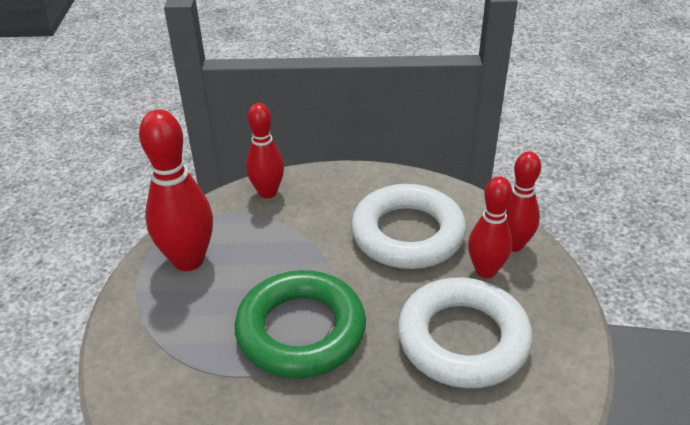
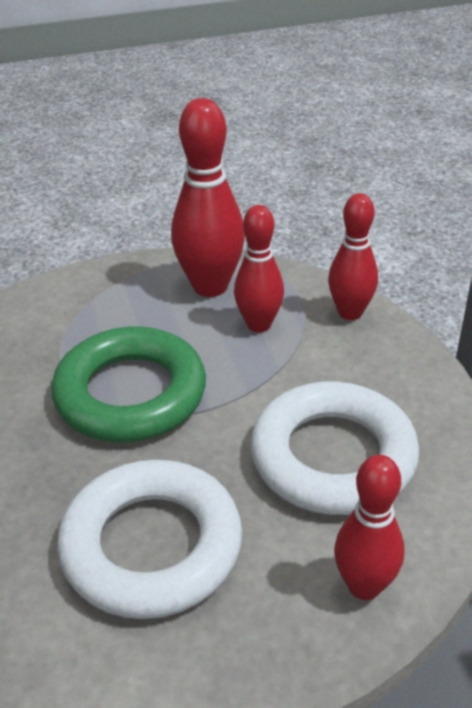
camera: 75 degrees right, 0 degrees up
(485, 271) = (292, 557): red bowling pin -> red bowling pin (259, 325)

